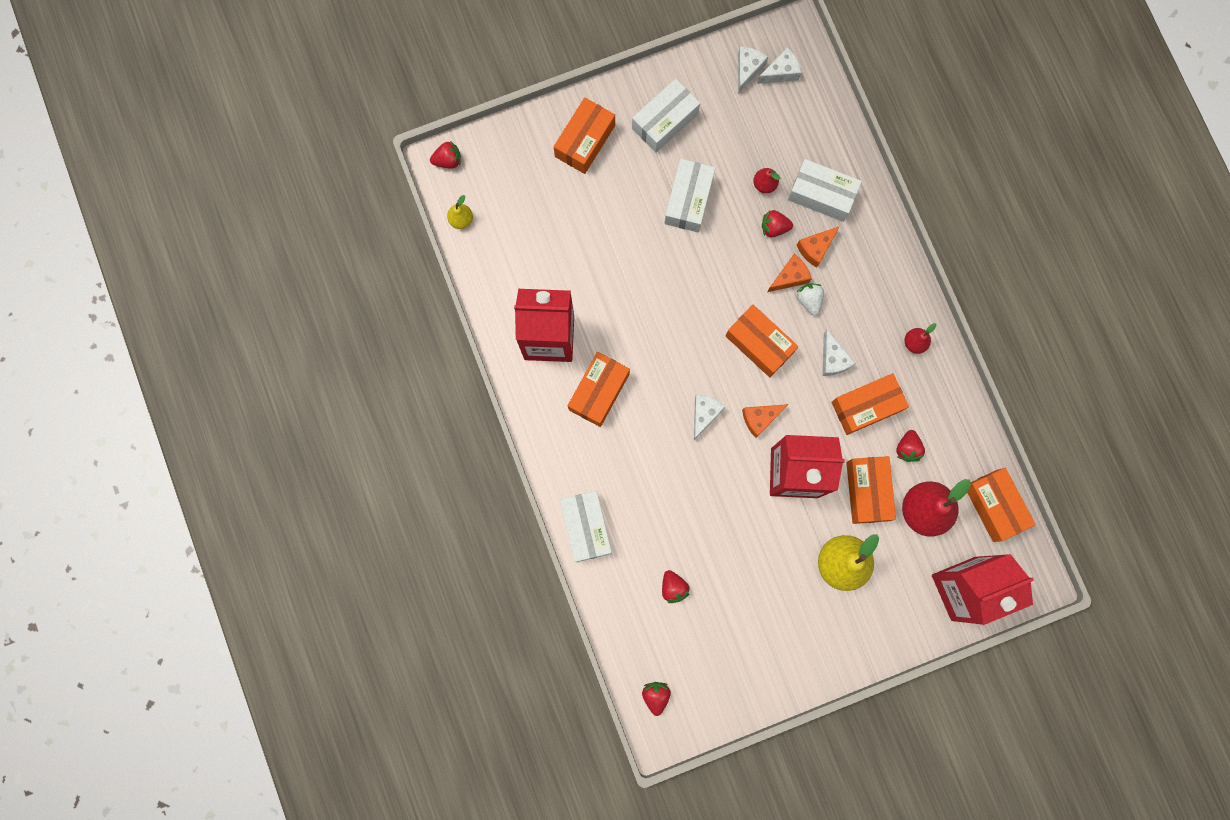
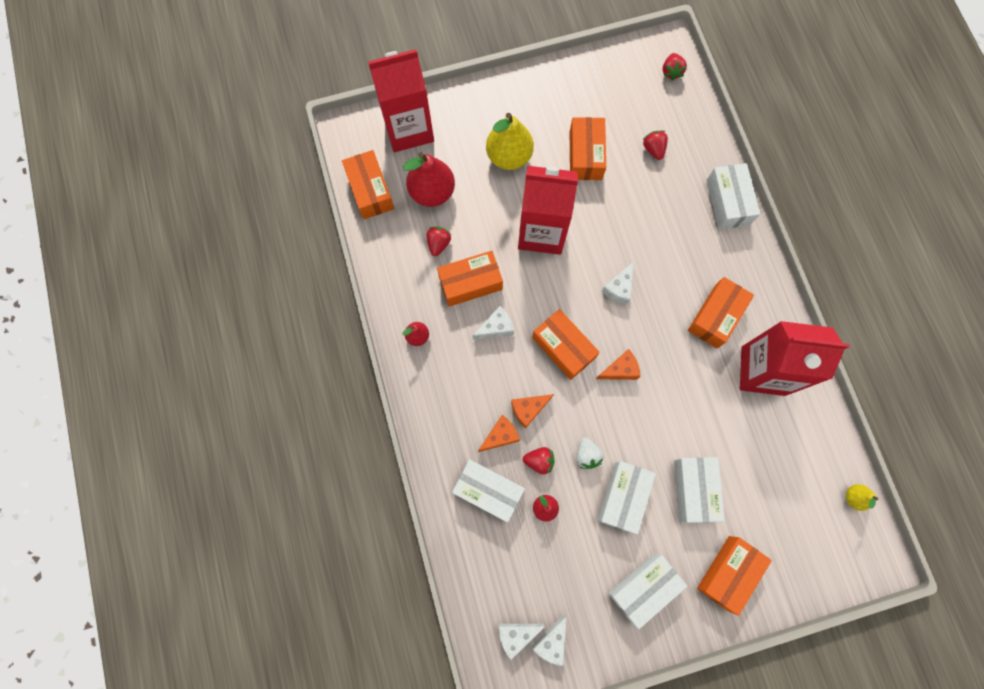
camera: 175 degrees left, 5 degrees down
(448, 160) = (871, 564): red strawberry -> none
(619, 213) = (694, 490): none -> white box
(760, 418) = (568, 280): orange cheese -> orange cheese (620, 370)
(809, 300) = (512, 385): white strawberry -> white strawberry (587, 455)
(833, 359) = (496, 327): white cheese -> white cheese turned 75 degrees clockwise
(867, 491) = (479, 211): orange box -> orange box (585, 155)

